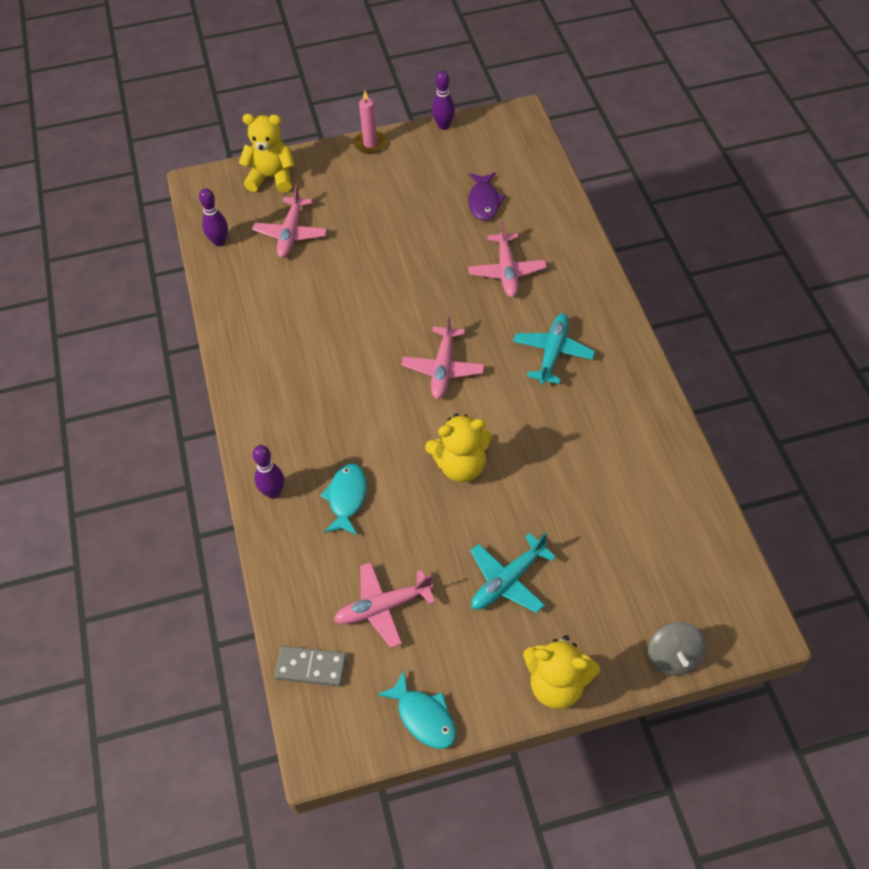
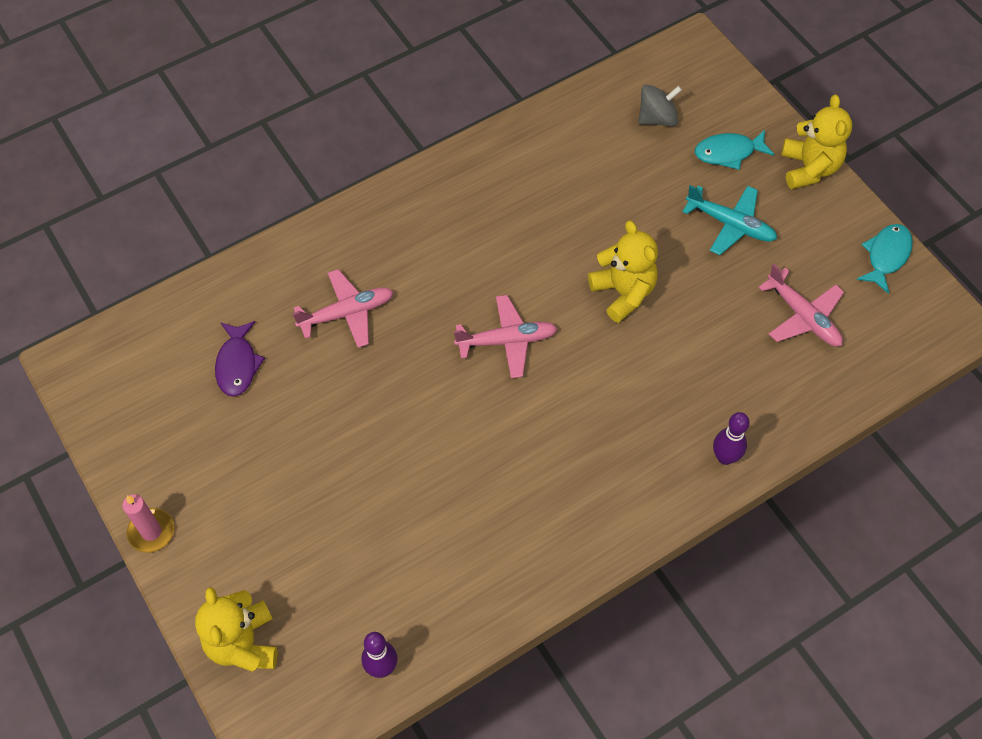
camera: 110 degrees left, 5 degrees up
(291, 233) = (344, 577): pink plane -> none
(311, 667) = (888, 357): grey domino -> none
(346, 498) = (702, 384): turquoise fish -> turquoise fish (728, 153)
(443, 125) = (100, 448): purple bowling pin -> none
(484, 202) = (237, 364): purple fish -> purple fish turned 105 degrees clockwise
(552, 353) = (452, 244): turquoise plane -> none
(673, 657) = (746, 95): grey spinning top -> grey spinning top (657, 118)

